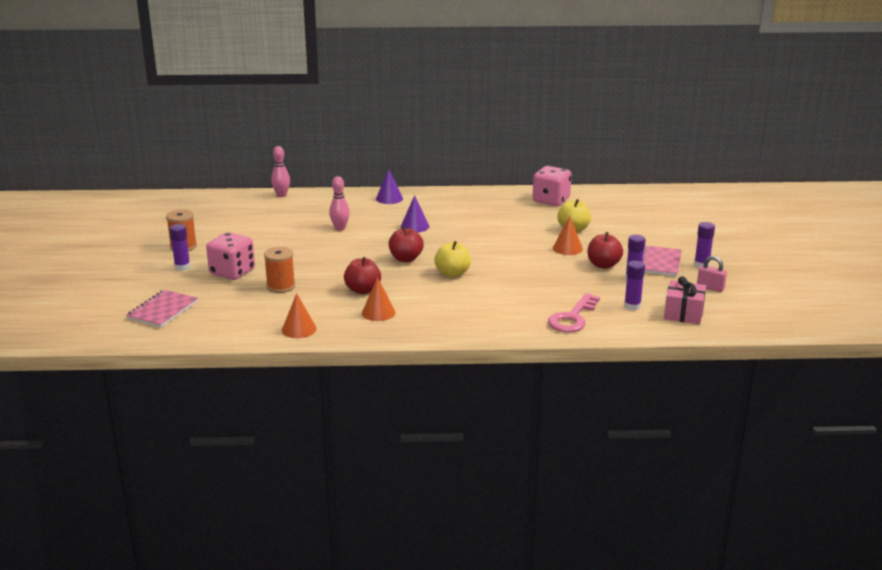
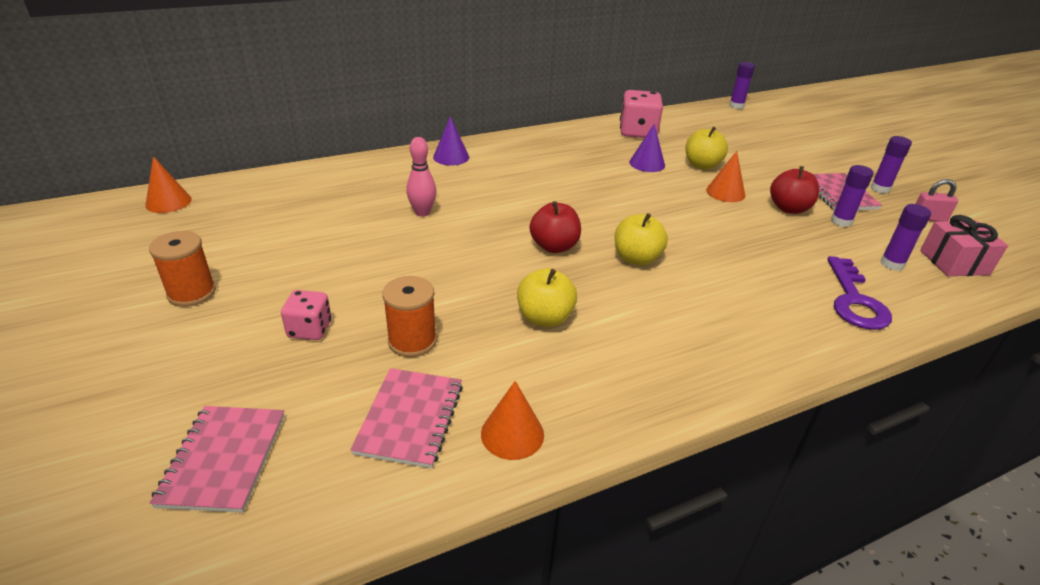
camera: 25 degrees left, 10 degrees up
(182, 267) = (212, 338): purple glue stick -> purple glue stick (736, 106)
(232, 272) = (310, 329): pink dice -> pink dice, size x0.60
(254, 314) = (410, 418): none -> pink notebook
(281, 195) = (300, 173): pink bowling pin -> none
(363, 290) = (544, 318): red apple -> yellow apple
(378, 312) = (605, 358): orange cone -> orange cone (168, 202)
(415, 226) = (519, 192): purple cone -> purple cone (647, 163)
(572, 318) = (854, 300): pink key -> purple key

